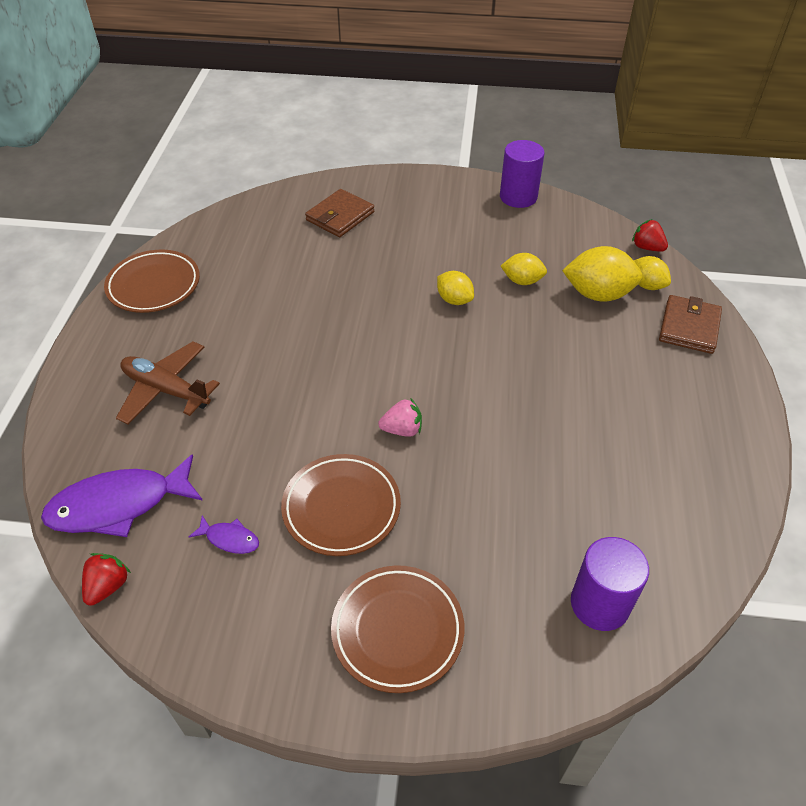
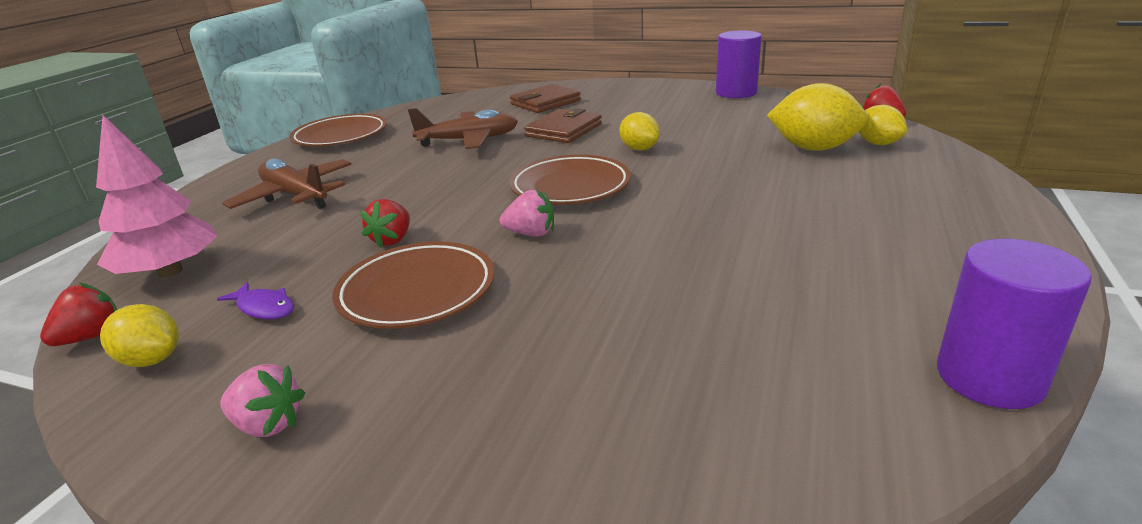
camera: 15 degrees right, 20 degrees down
(118, 505) = (170, 272): purple fish -> pink tree
(291, 290) = (469, 140): none -> brown plane
(291, 447) = (392, 240): none -> red strawberry
(302, 647) = (268, 424): none -> pink strawberry
(397, 630) = (414, 421): brown plate -> brown plate (570, 187)
(522, 281) = (723, 139): yellow lemon -> yellow lemon (152, 360)
(600, 603) = (753, 425): purple cylinder -> purple cylinder (989, 377)
(689, 327) = (933, 173): brown wallet -> brown wallet (564, 130)

